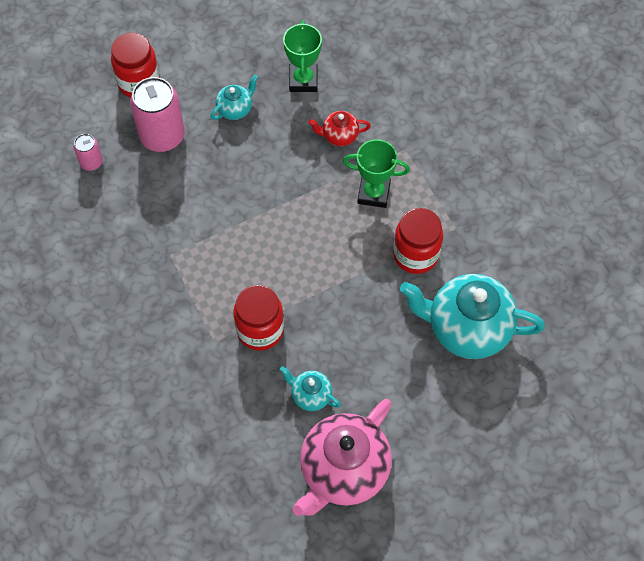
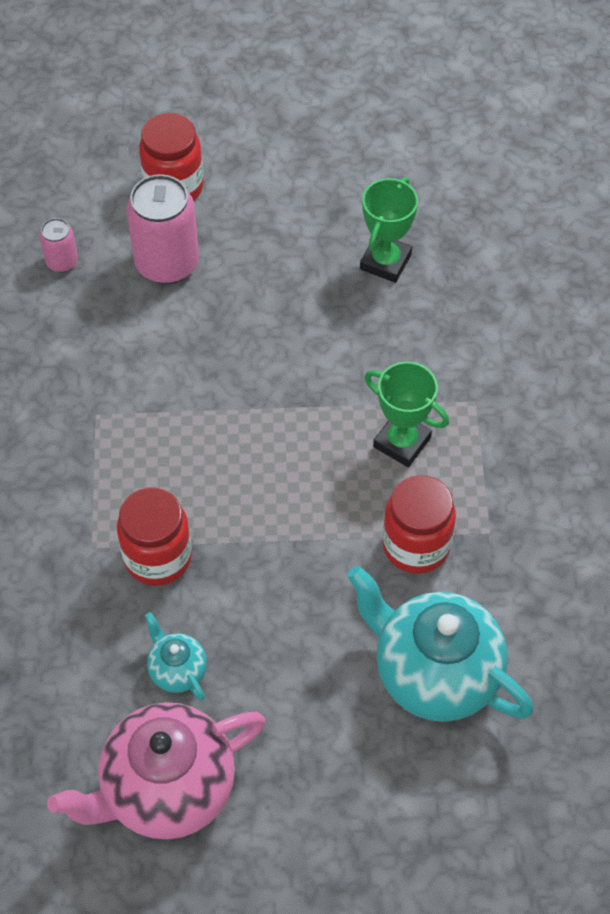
camera: 25 degrees right, 5 degrees down
(235, 109) = (277, 265): turquoise teapot -> none
(339, 136) = (395, 350): red teapot -> none

